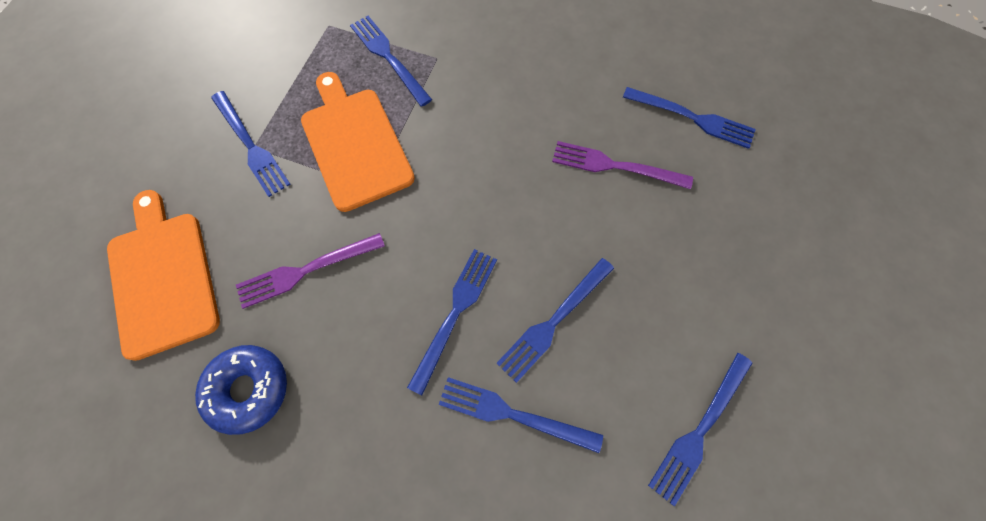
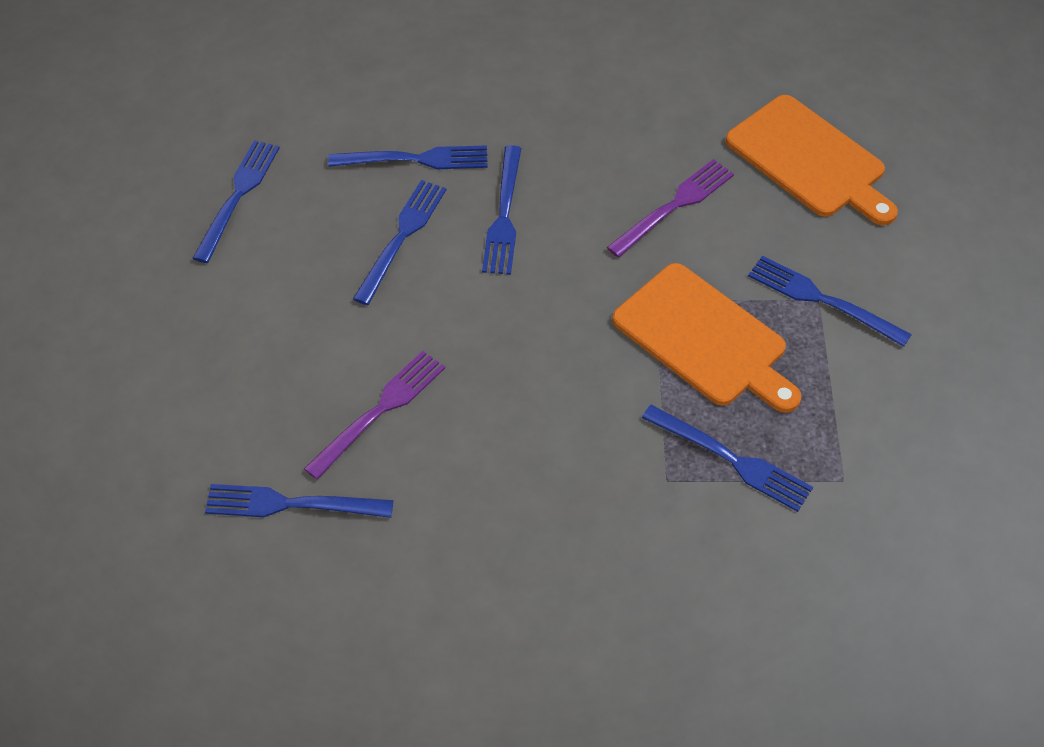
camera: 160 degrees right, 15 degrees down
(248, 389) = (663, 110): blue donut -> none
(614, 166) = (380, 410): purple fork -> purple fork turned 45 degrees counterclockwise

